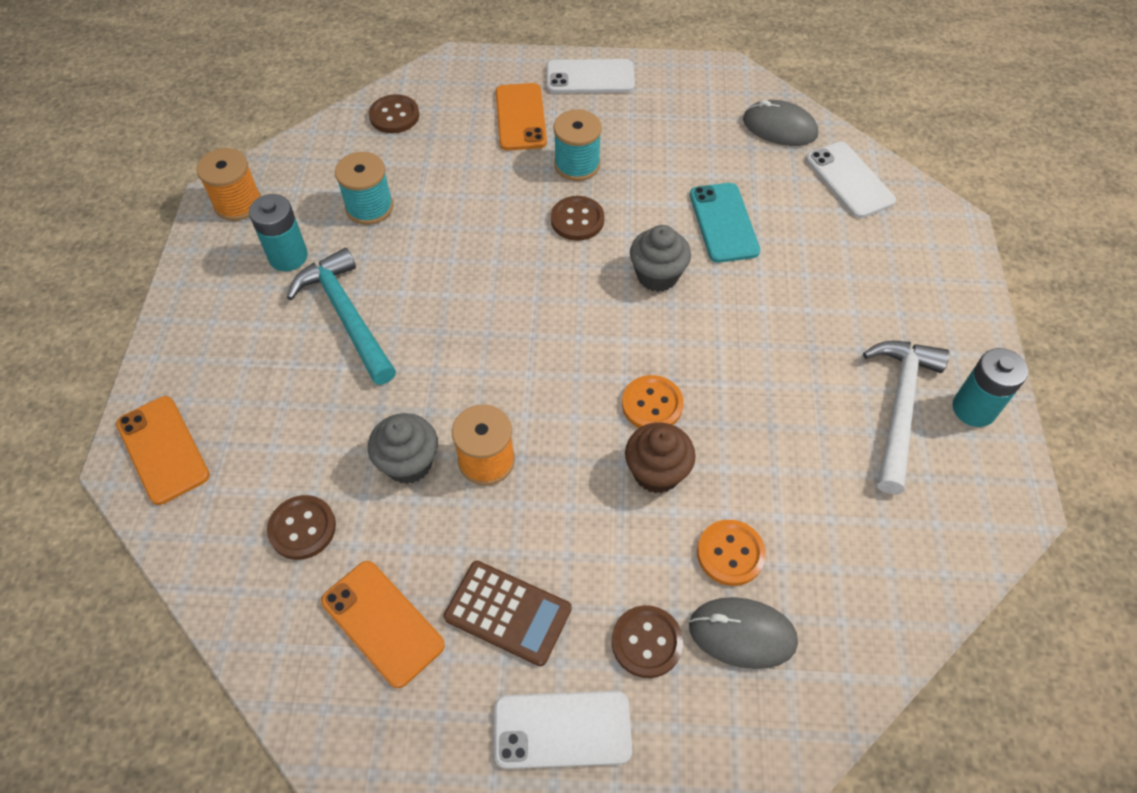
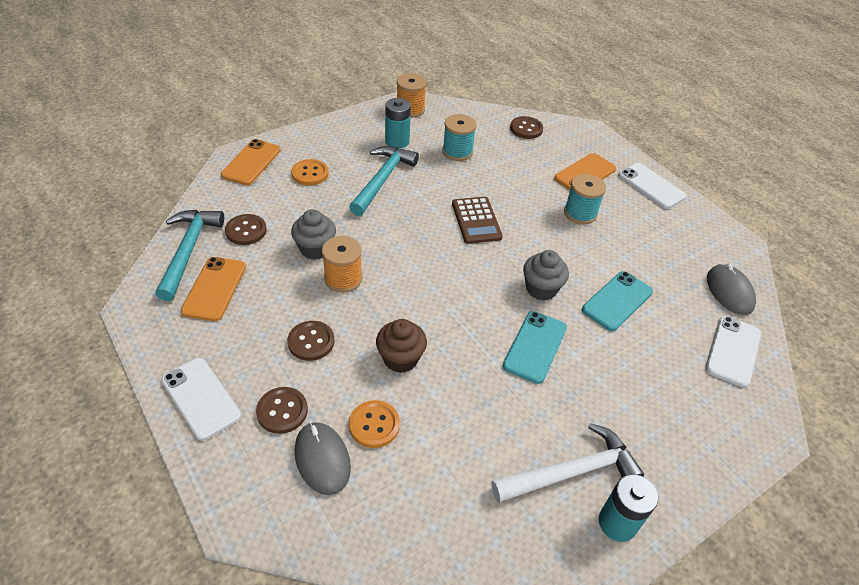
camera: 50 degrees right, 10 degrees down
(279, 622) = (188, 251): none -> turquoise hammer
(508, 613) = (256, 337): brown calculator -> brown calculator (476, 220)
(577, 220) = (541, 233): brown button -> brown button (311, 342)
(652, 404) = (446, 333): orange button -> orange button (310, 173)
(731, 335) = (535, 347): none -> turquoise phone

